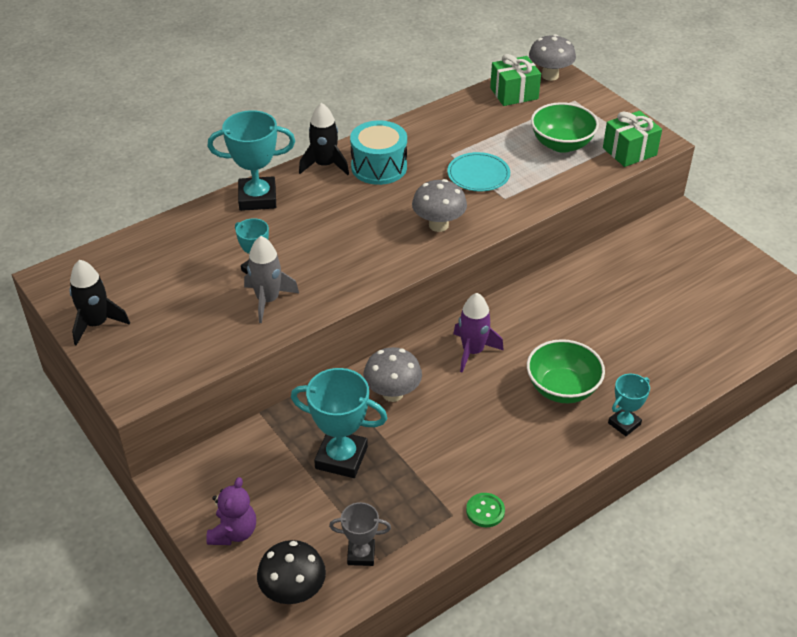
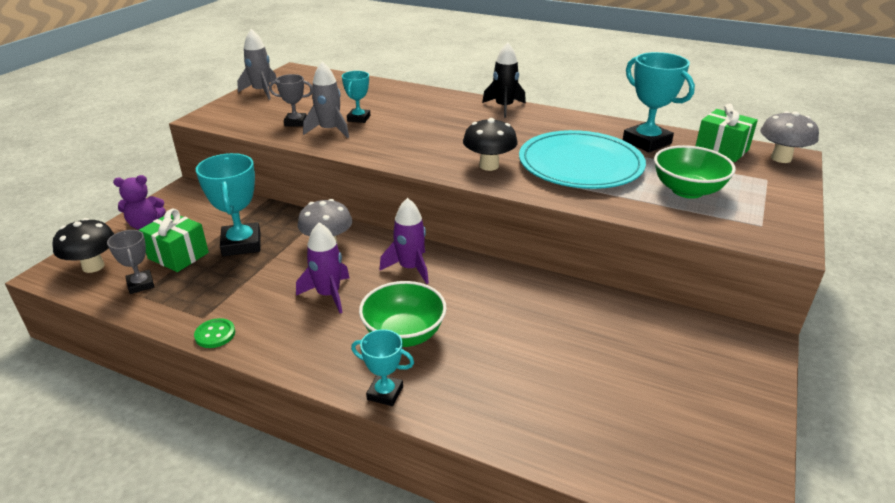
camera: 60 degrees right, 10 degrees down
(96, 324) = (261, 91): black rocket -> grey rocket
(222, 320) = (295, 122): none -> grey trophy
(257, 198) = (437, 98): turquoise trophy -> turquoise trophy (646, 142)
(379, 167) = (530, 125): turquoise drum -> none
(438, 225) = (489, 166): grey mushroom -> black mushroom
(476, 417) = (328, 294): none -> purple rocket
(478, 174) = (580, 164): turquoise plate -> turquoise plate, size x1.91
(629, 151) = (739, 230): green gift -> green gift (178, 255)

